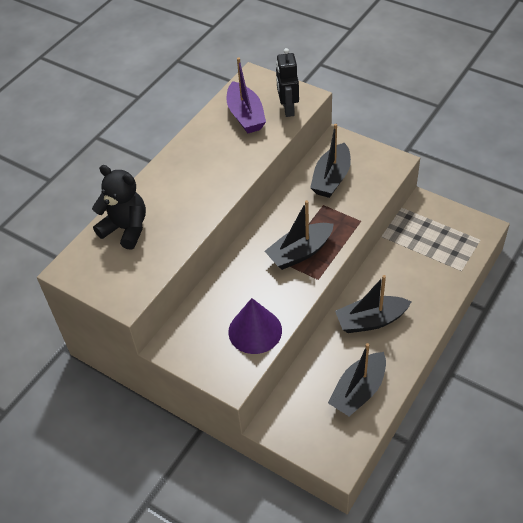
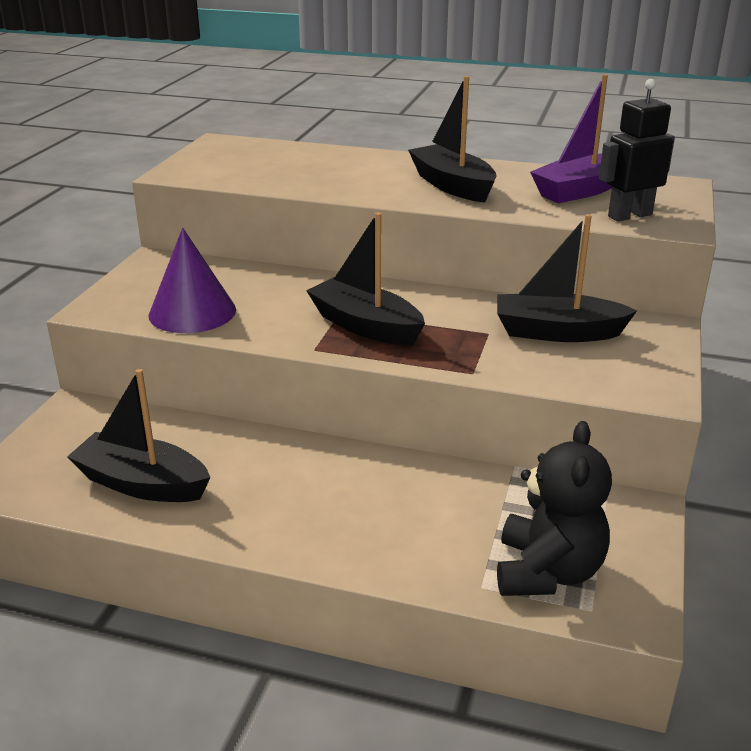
camera: 70 degrees right, 20 degrees down
(126, 229) = (299, 157): black teddy bear -> black teddy bear (547, 572)
(371, 320) = (301, 478): black boat -> black boat (452, 185)

